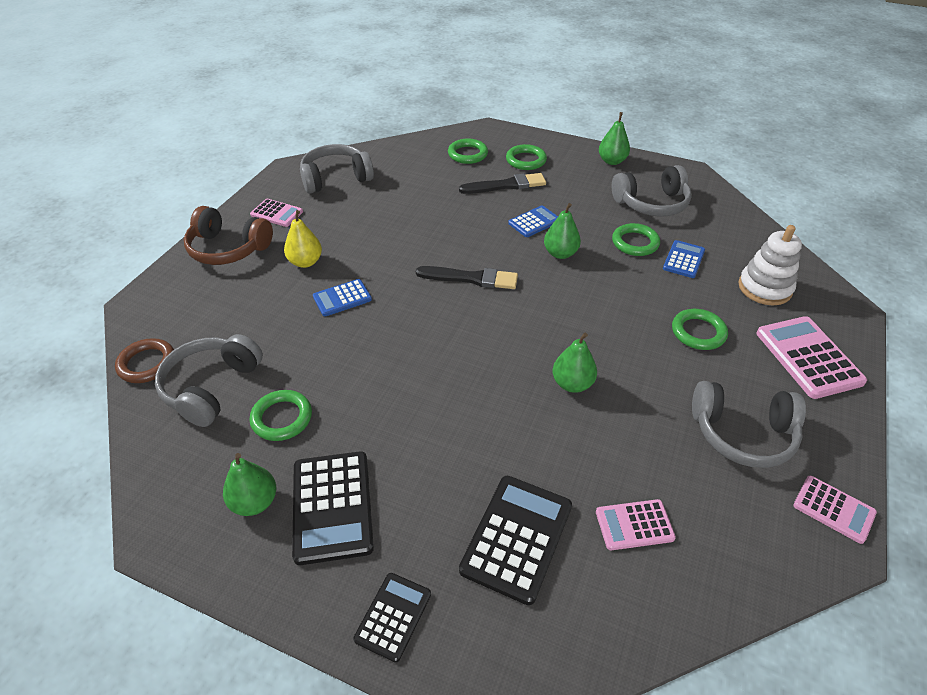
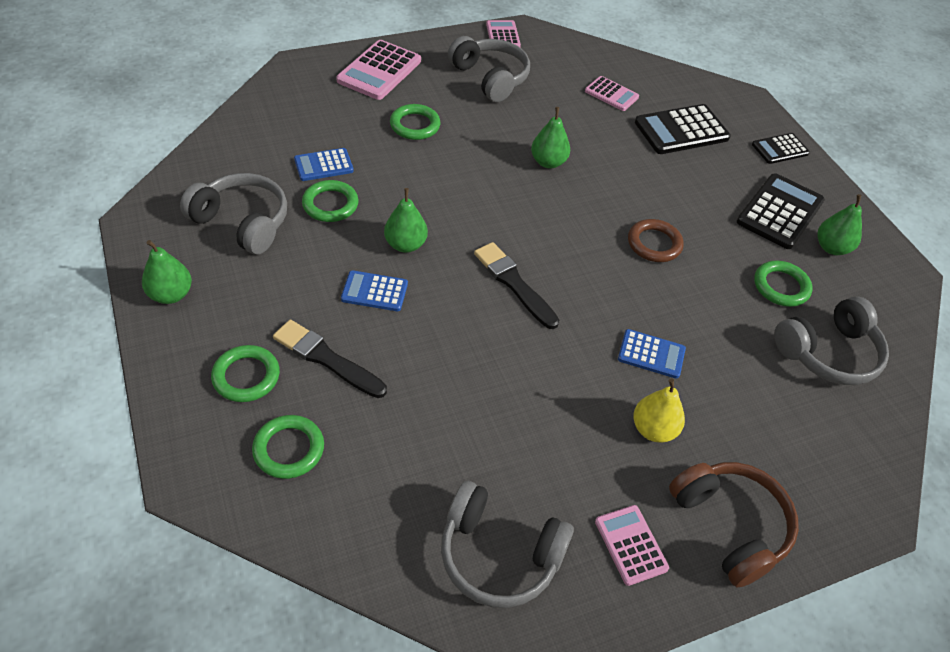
camera: 140 degrees left, 5 degrees up
(147, 364) = (882, 421): brown ring -> brown ring (654, 244)
(764, 288) = (315, 110): white stacking toy -> none

